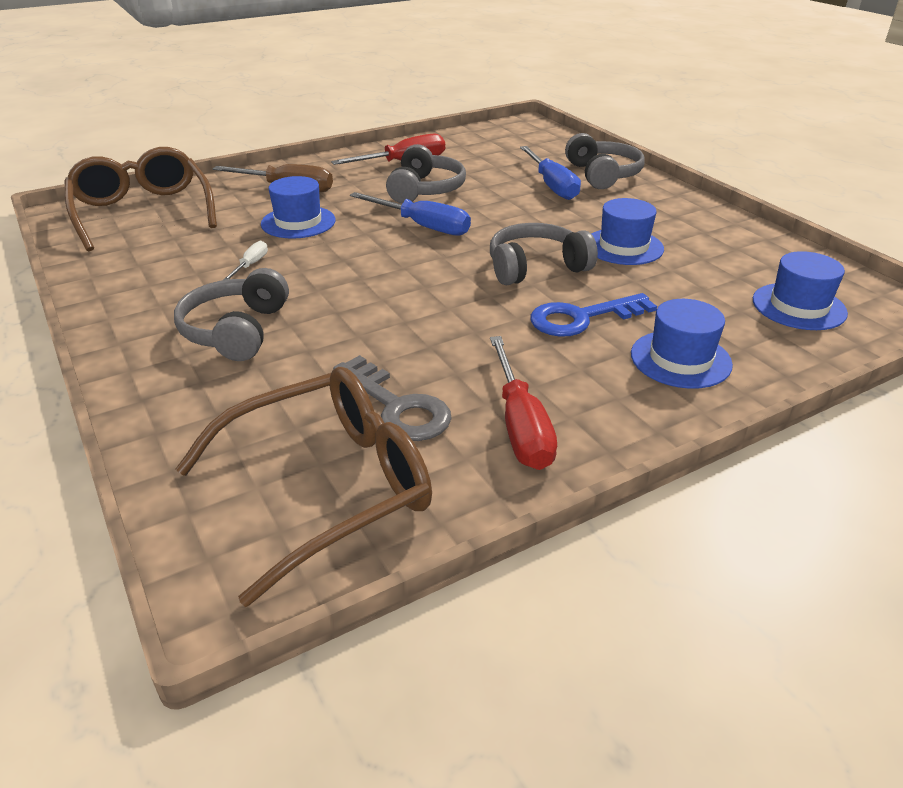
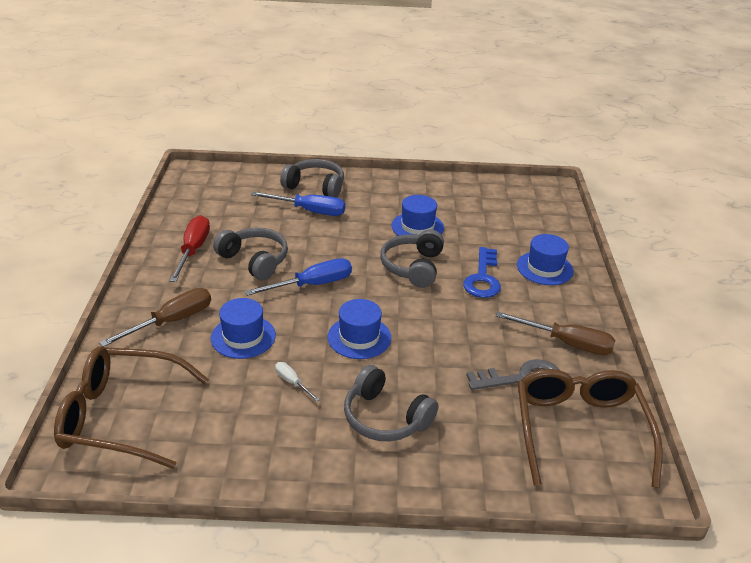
camera: 60 degrees left, 0 degrees up
(520, 425) = (567, 343): red screwdriver -> brown screwdriver
(798, 306) = (525, 211): blue hat -> blue hat (359, 337)

